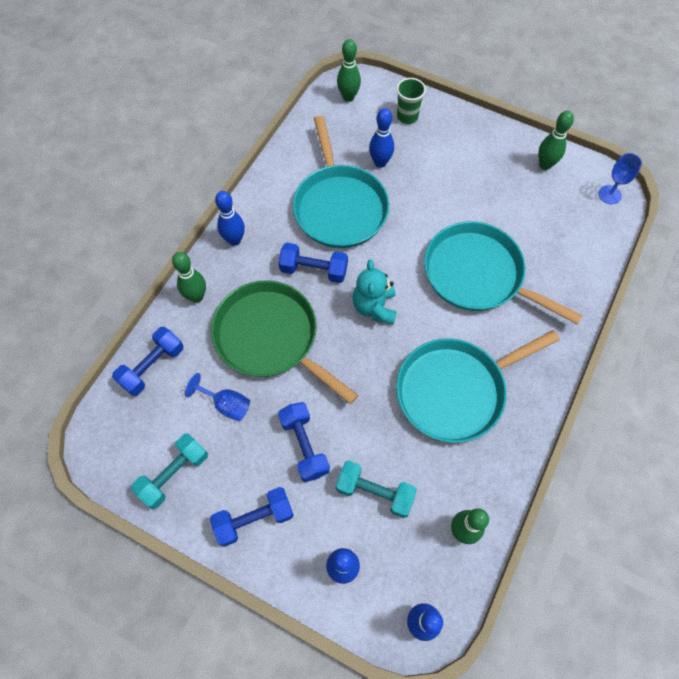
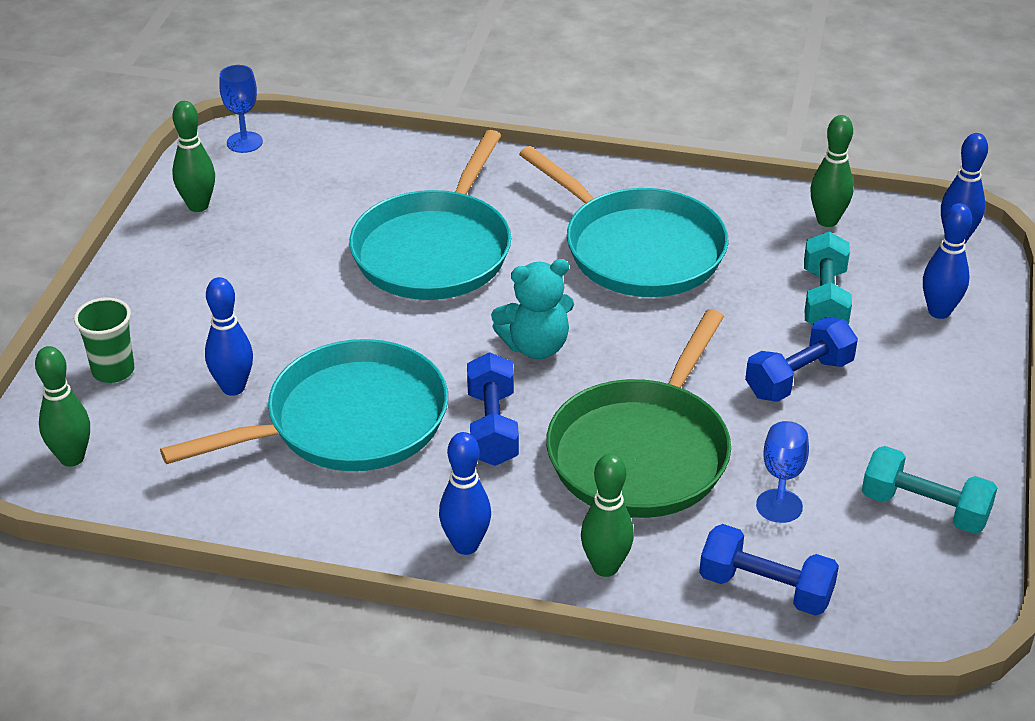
camera: 105 degrees left, 25 degrees down
(254, 519) = (932, 406): blue dumbbell -> none

